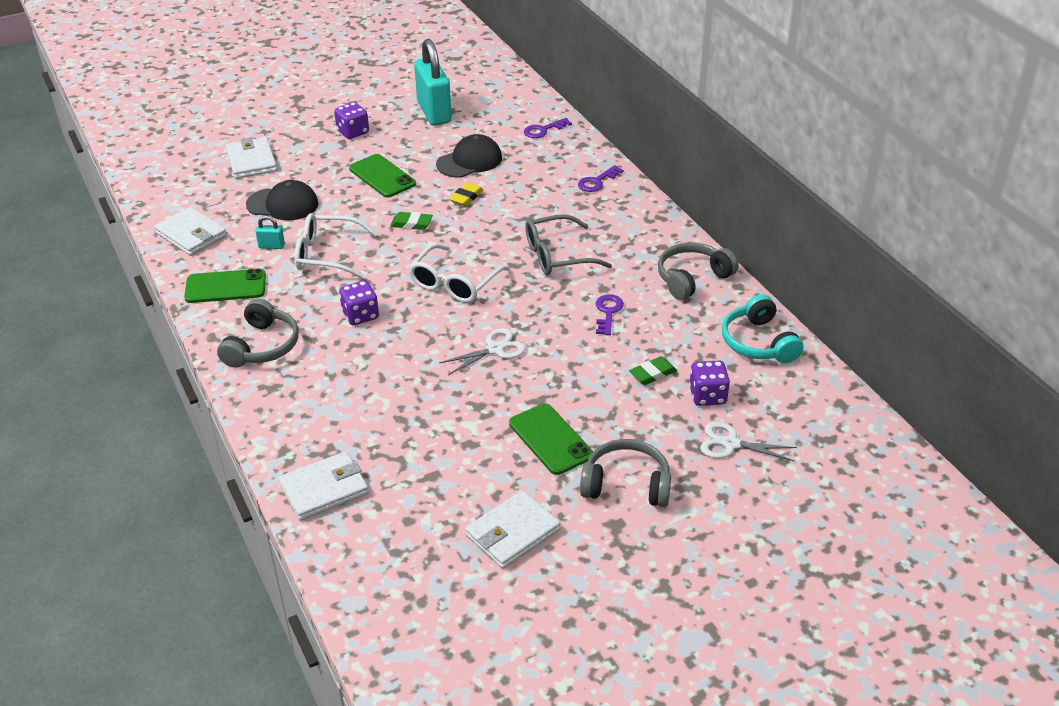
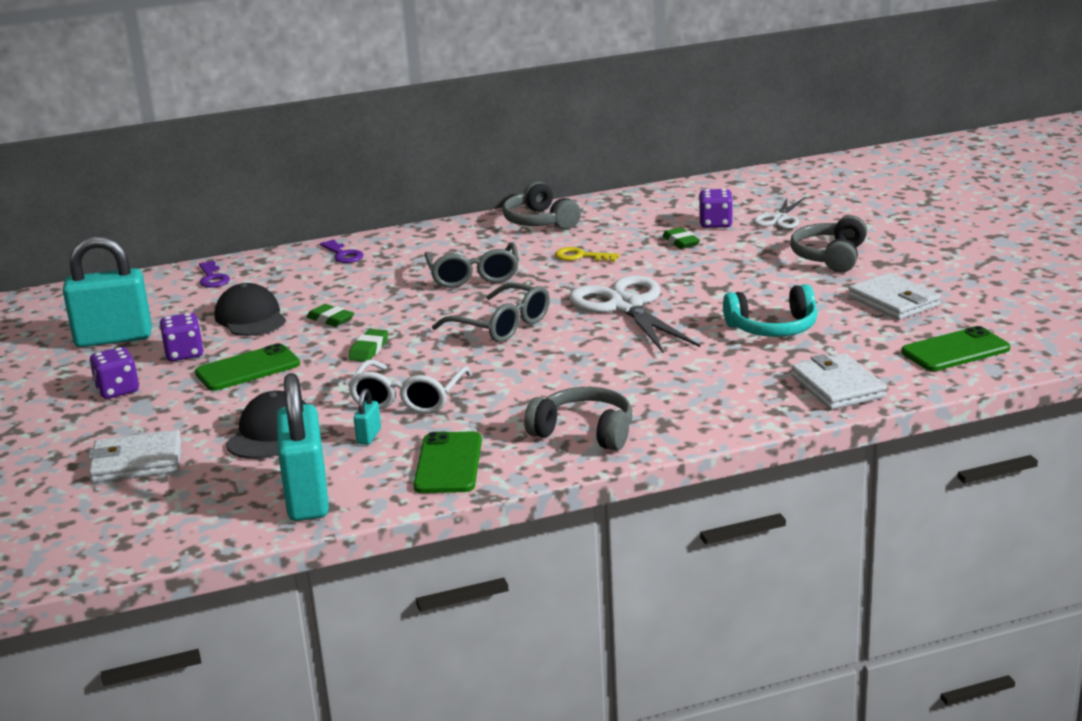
camera: 80 degrees left, 15 degrees down
(191, 235) = (307, 498): white wallet -> turquoise padlock
(360, 315) = (543, 375): purple dice -> purple dice (184, 354)
(454, 283) = (501, 326): white glasses -> grey glasses
(466, 197) = (330, 319): yellow eraser -> green eraser
(495, 349) = (625, 306): white scissors -> white scissors, size x1.86
(550, 439) = (768, 284): green phone -> green phone (955, 350)
(608, 312) = (581, 256): purple key -> yellow key
(758, 342) = (645, 202): turquoise headphones -> turquoise headphones (773, 328)

